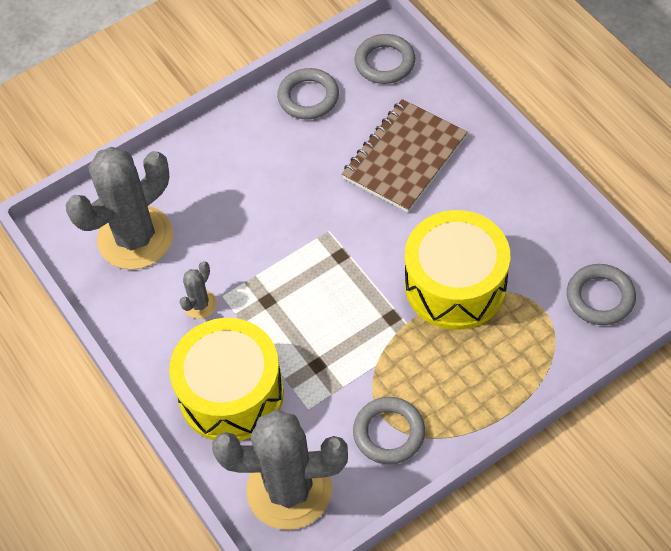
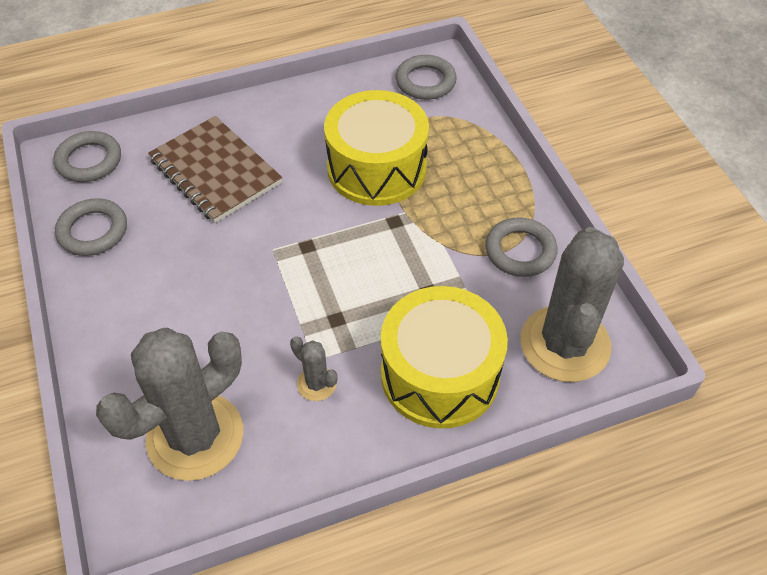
camera: 80 degrees left, 5 degrees down
(135, 238) = (195, 436): grey cactus -> grey cactus turned 75 degrees clockwise

